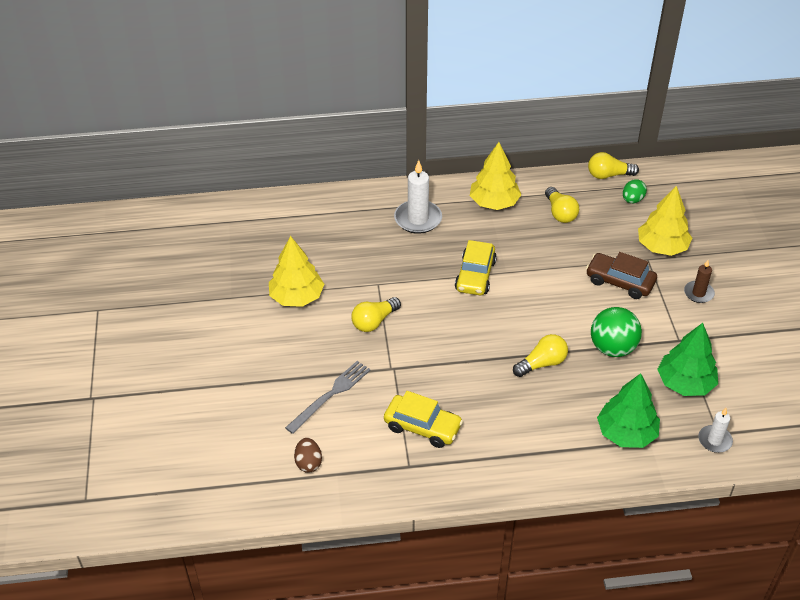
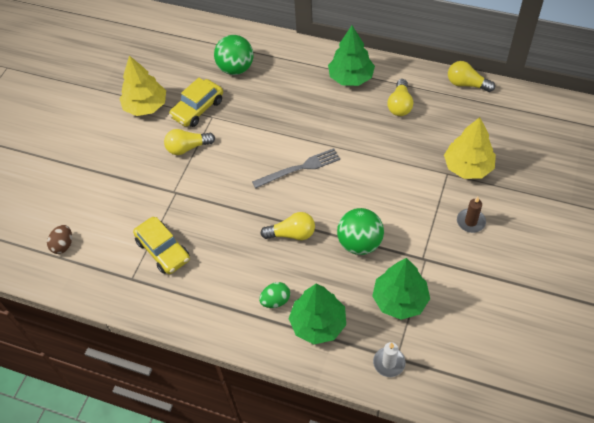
camera: 30 degrees right, 10 degrees up
(330, 395) = (115, 196): grey fork -> grey fork (299, 168)
(368, 230) = (236, 68): none -> green ball
(418, 219) = (280, 72): white candle -> none
(475, 275) = (291, 137): yellow car -> yellow car (197, 109)
(494, 203) = (351, 77): yellow tree -> green tree
(619, 282) = (408, 185): brown car -> none
(632, 200) = (472, 114): green egg -> green egg (275, 301)

